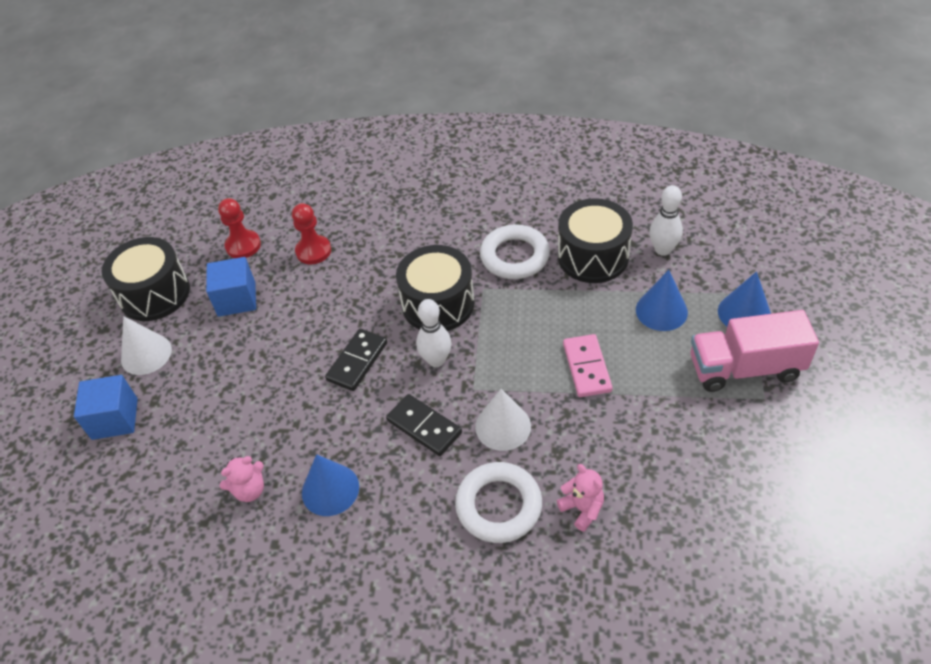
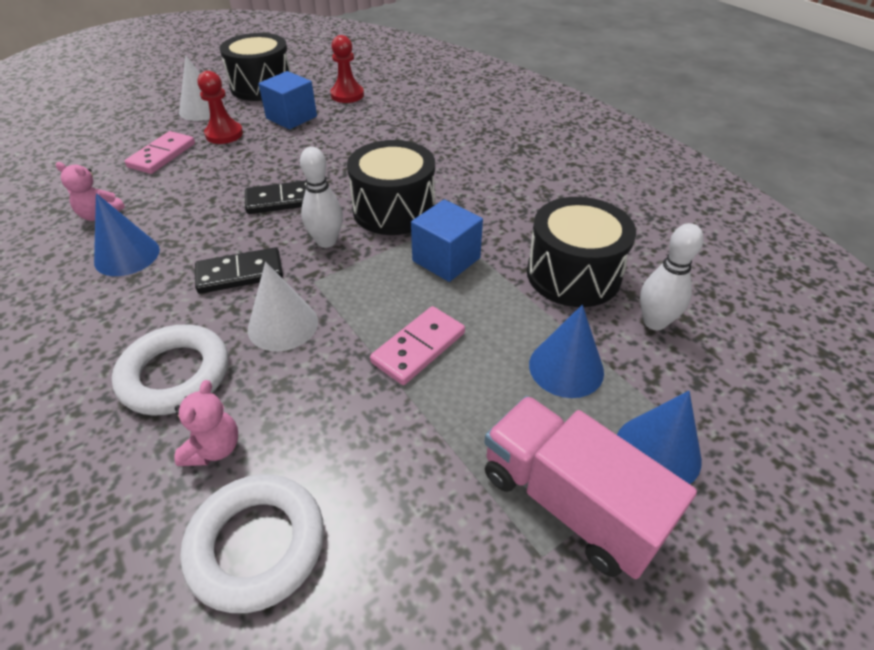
camera: 45 degrees right, 5 degrees down
(115, 419) = (131, 127): blue cube -> blue cube (446, 259)
(197, 413) = (162, 155): none -> pink domino
(313, 251) = (378, 124): red pawn -> red pawn (224, 134)
(424, 427) = (240, 273): black domino -> black domino turned 75 degrees clockwise
(514, 256) = (505, 224): white ring -> white ring (257, 545)

